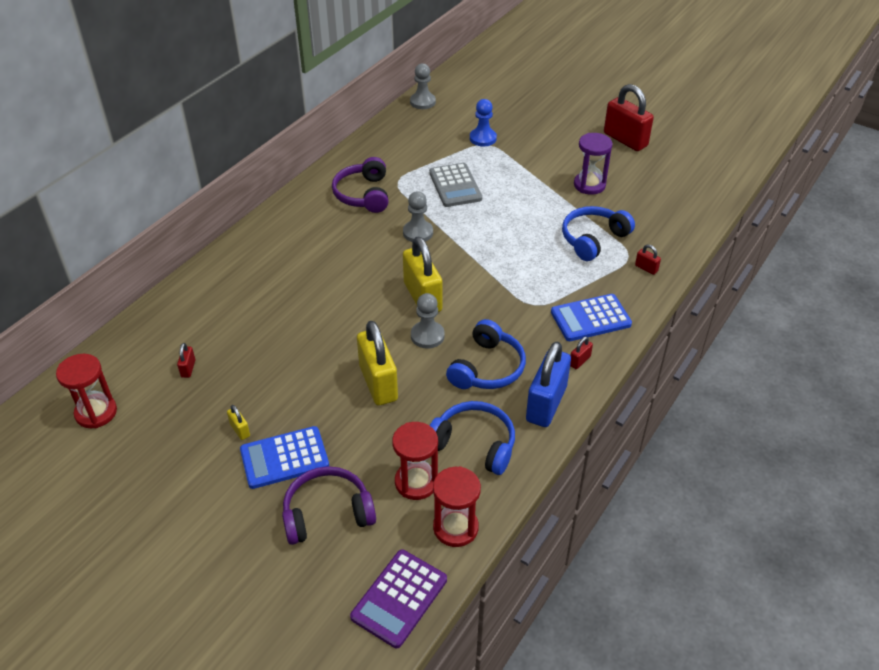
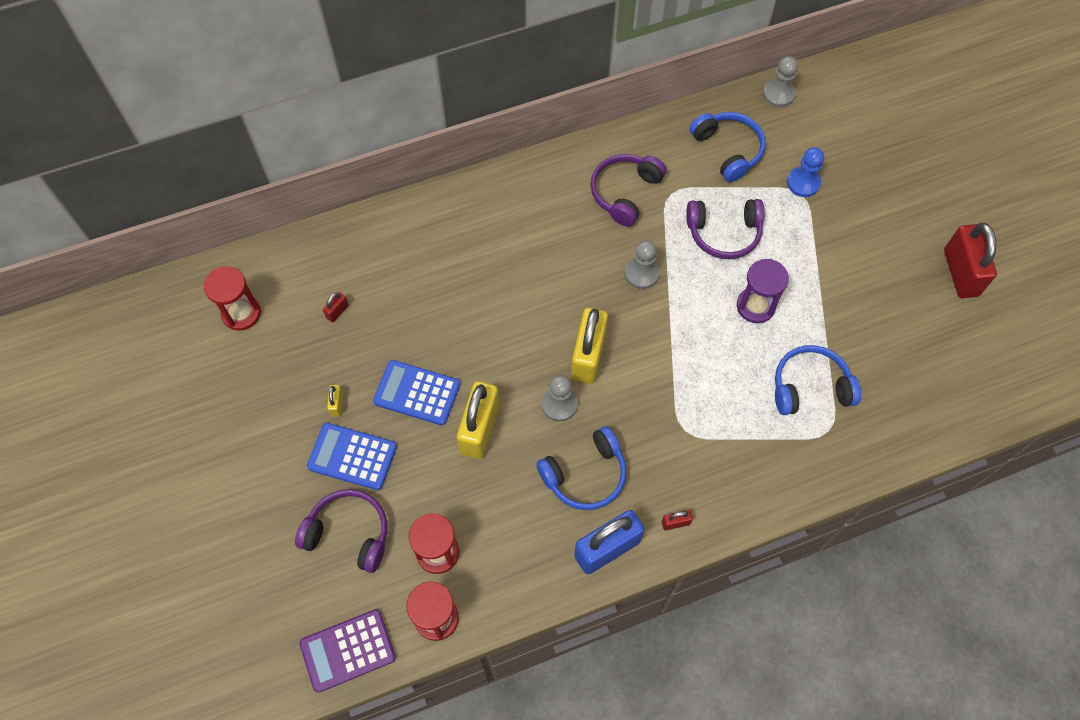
camera: 35 degrees right, 20 degrees up
(455, 186) = (724, 233): grey calculator -> purple headphones
(474, 444) = (512, 548): blue headphones -> blue headphones (728, 150)
(589, 185) = (866, 313): purple hourglass -> purple hourglass (755, 306)
(590, 318) = (726, 481): blue calculator -> blue calculator (417, 393)
(646, 268) = (834, 457): red padlock -> none

